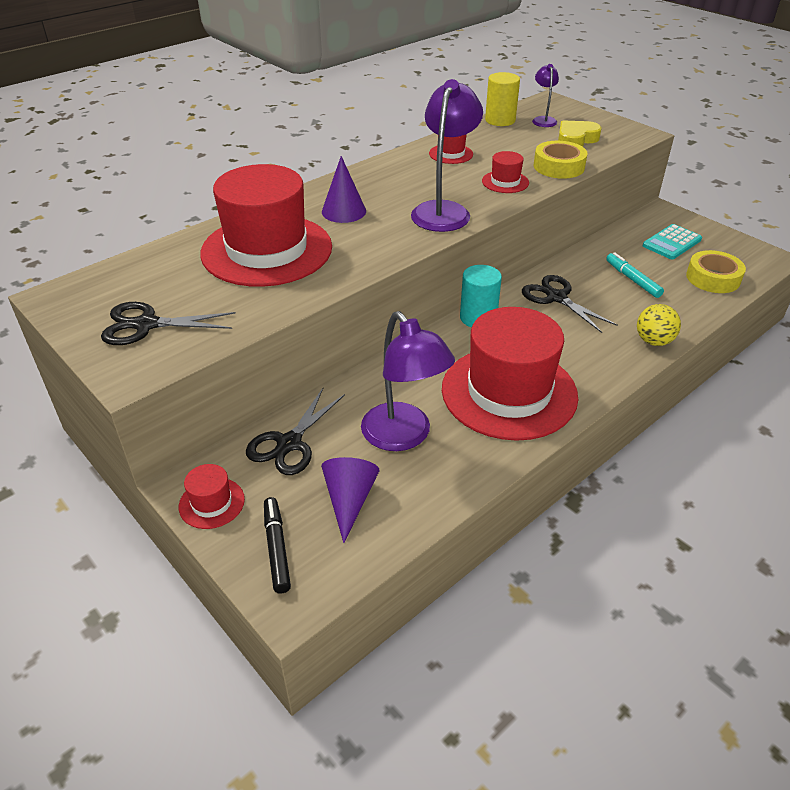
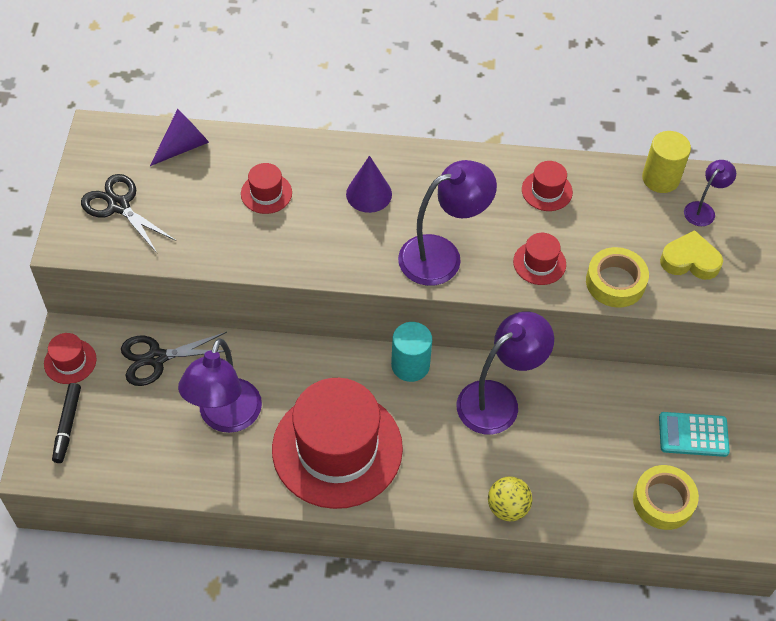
camera: 45 degrees right, 15 degrees up
(267, 250) = (266, 193): red hat -> red hat, size x0.41
(277, 548) = (67, 425): black marker -> black marker turned 150 degrees clockwise
(349, 500) = (139, 432): purple cone -> purple cone (183, 146)
(556, 297) = (498, 400): black scissors -> purple lamp
(632, 279) = (589, 439): turquoise marker -> none

